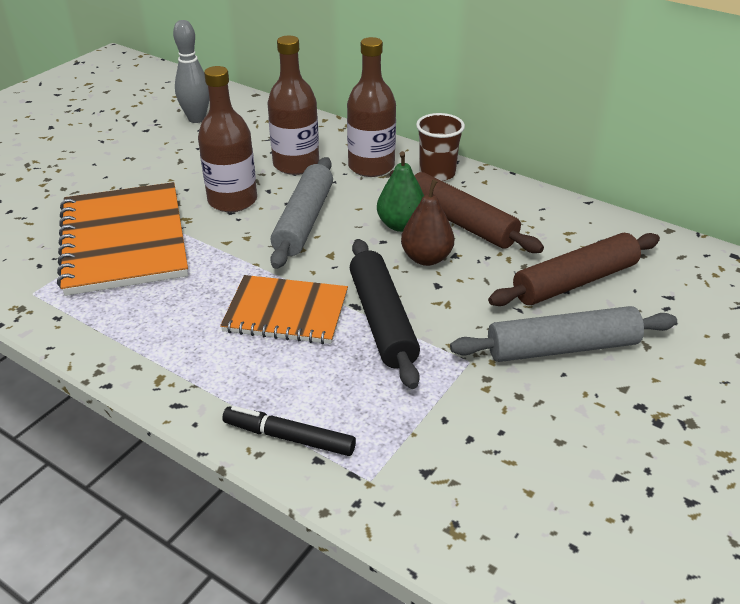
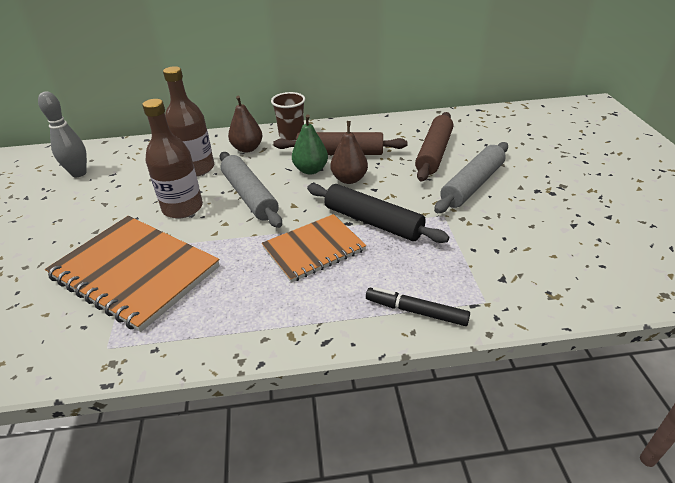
camera: 40 degrees left, 0 degrees up
(289, 437) = (416, 311): black marker -> black marker turned 45 degrees clockwise
(371, 166) = (247, 148): brown bottle -> brown pear

